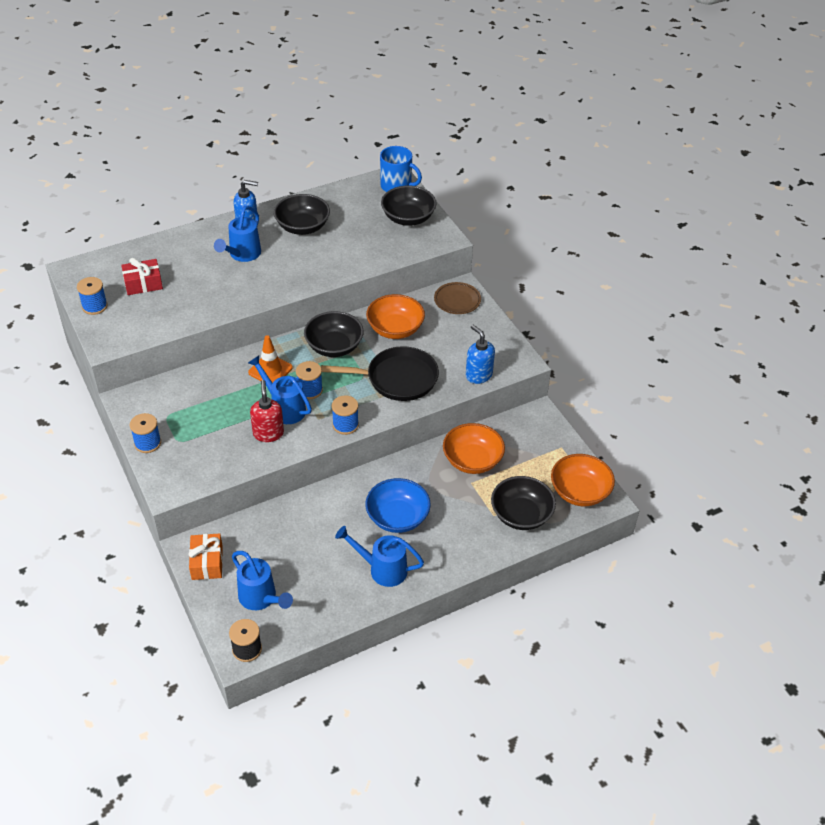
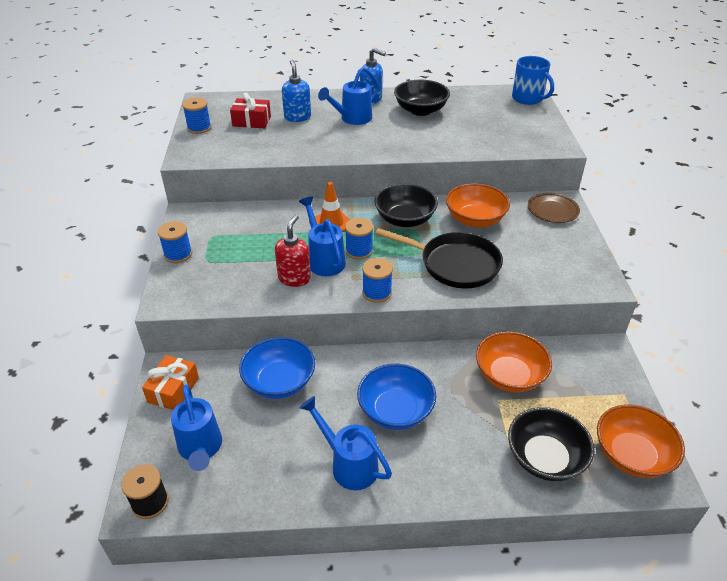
camera: 25 degrees right, 5 degrees down
(292, 526) = (279, 382): none -> blue bowl
(408, 218) = (527, 123): black bowl -> none
(478, 375) = (547, 284): blue soap dispenser -> blue soap dispenser (297, 117)

